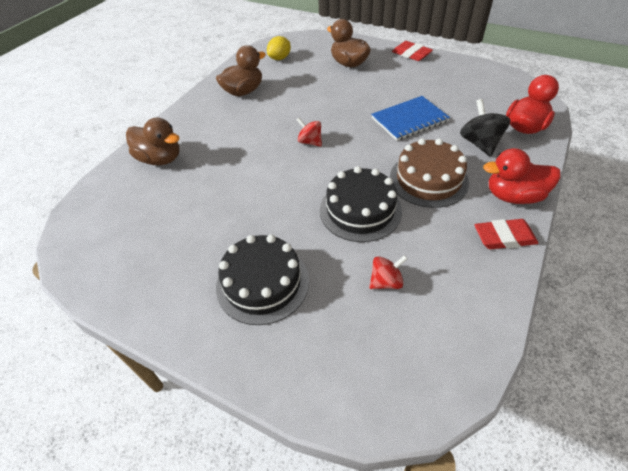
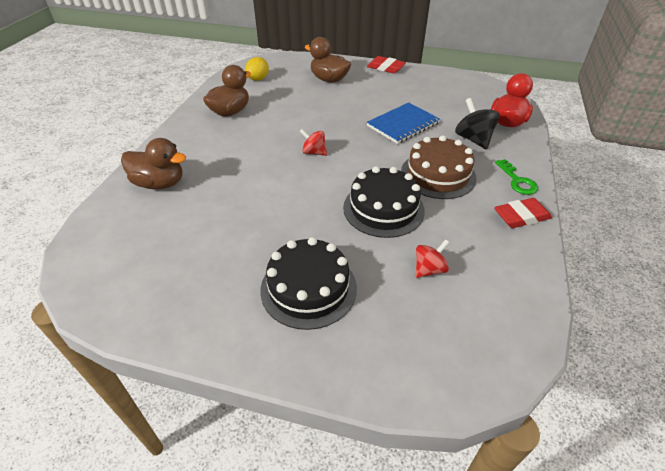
camera: 15 degrees left, 5 degrees down
(513, 196) = (517, 181): red duck -> green key

